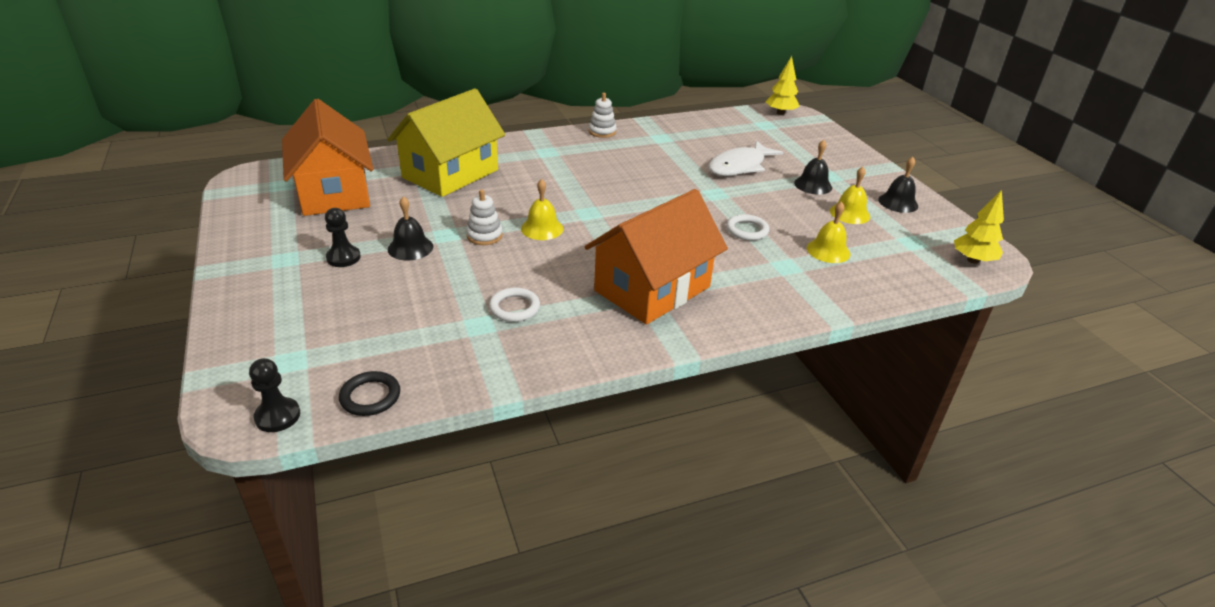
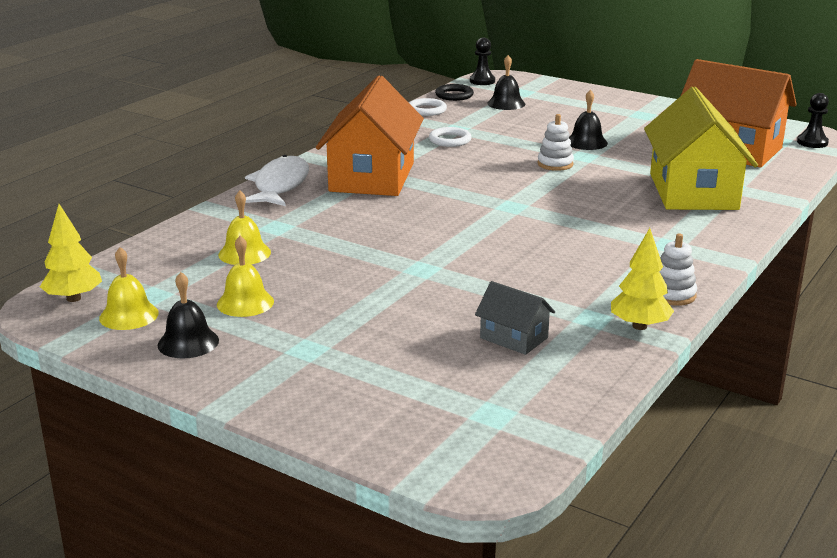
camera: 145 degrees right, 10 degrees down
(343, 258) = (612, 125): black pawn -> black pawn (812, 142)
(542, 228) = (524, 182): yellow bell -> yellow bell (129, 315)
(714, 144) = (514, 338): none -> grey house
(739, 166) = (438, 315): white fish -> white fish (280, 185)
(747, 230) = (344, 243): white ring -> white ring (426, 110)
(780, 113) = (501, 460): yellow tree -> yellow tree (639, 326)
(813, 185) = (319, 325): black bell -> black bell (506, 103)

